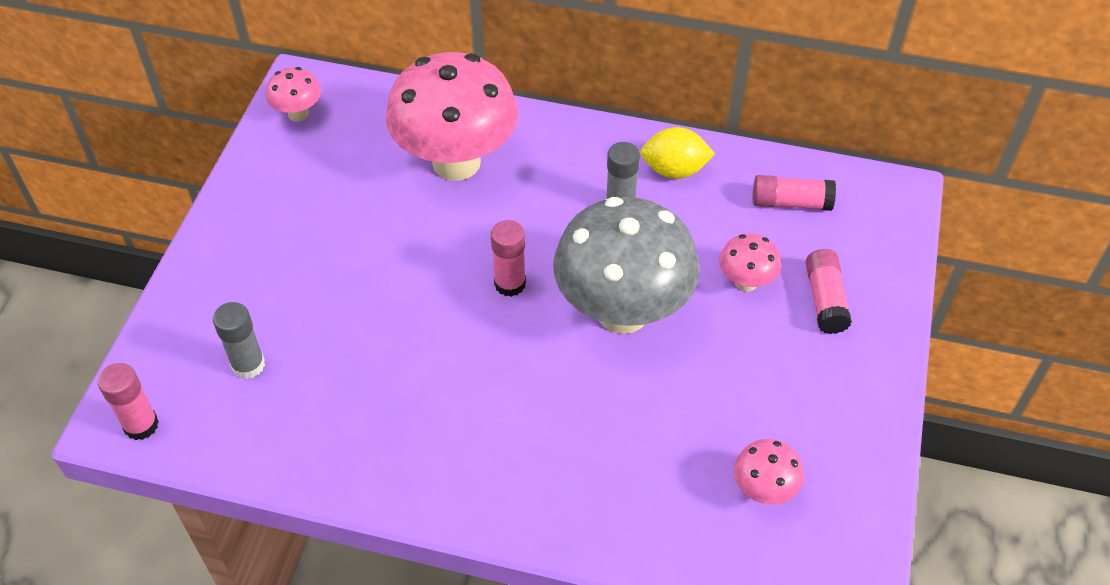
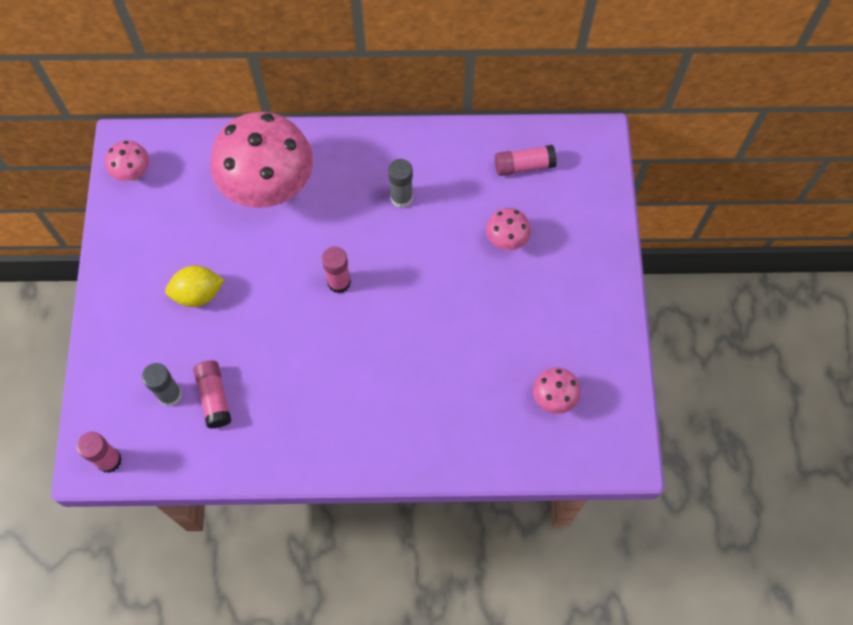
camera: 15 degrees left, 15 degrees up
(622, 312) = (425, 285): grey mushroom -> none
(674, 170) = (433, 157): yellow lemon -> yellow lemon (198, 294)
(825, 300) = (564, 241): pink glue stick -> pink glue stick (214, 397)

